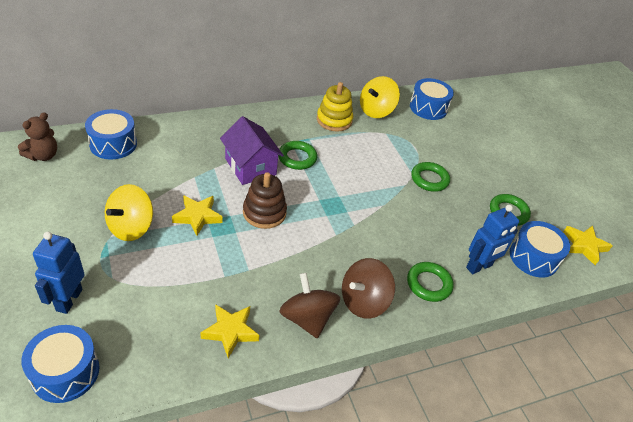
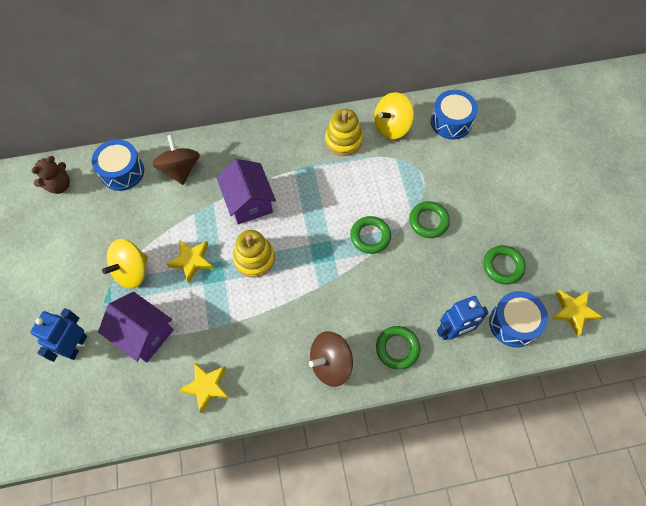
camera: 15 degrees right, 20 degrees up
(65, 372) = (71, 415): blue drum -> none
(150, 284) = (143, 334): none -> purple house
(264, 213) = (254, 258): brown stacking toy -> yellow stacking toy
(297, 158) = (296, 191): green ring -> green ring (370, 236)
(307, 318) = (275, 378): brown spinning top -> brown spinning top (180, 169)

